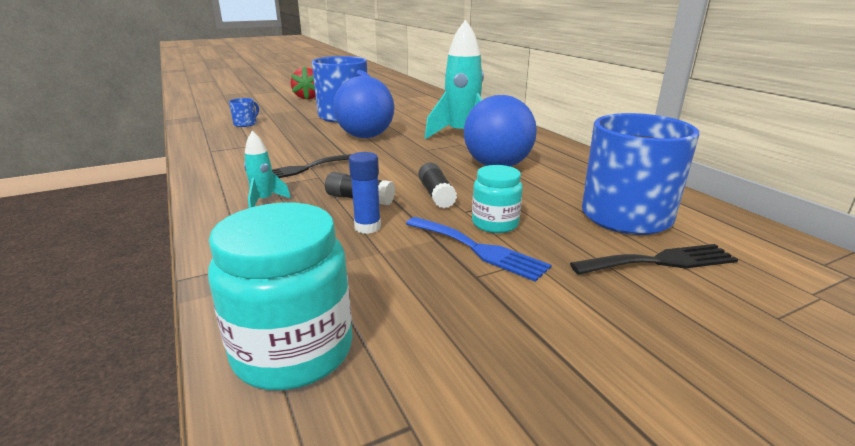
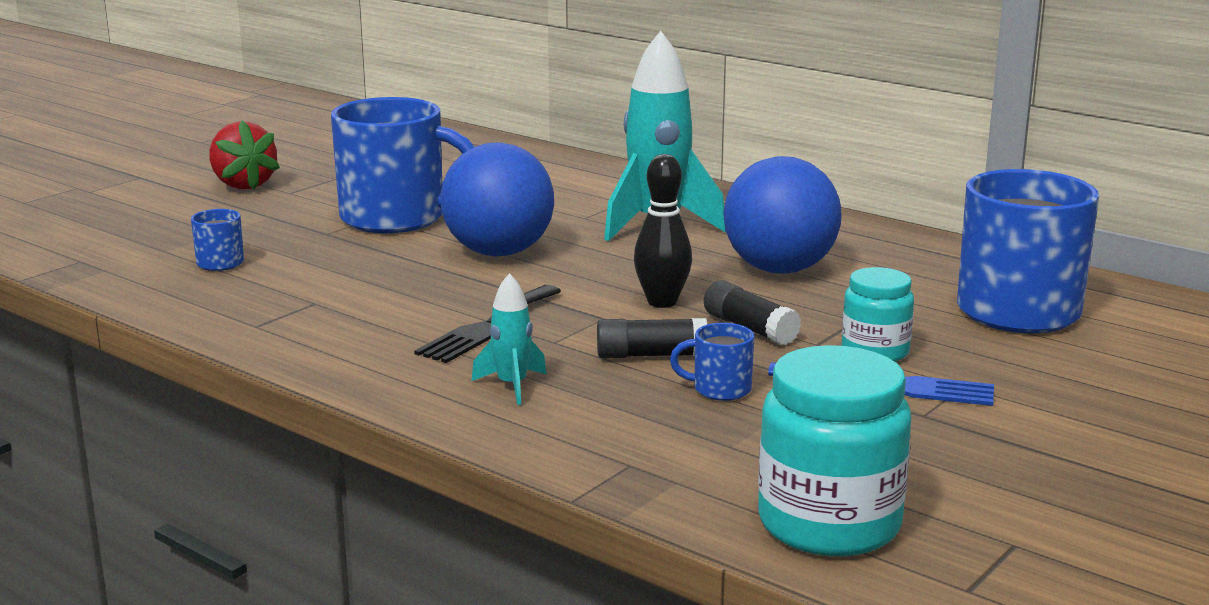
camera: 25 degrees left, 5 degrees down
(367, 227) = (720, 389): blue glue stick -> blue mug
(408, 172) = (662, 302): none -> black bowling pin
(660, 261) = (1098, 357): black fork -> none

